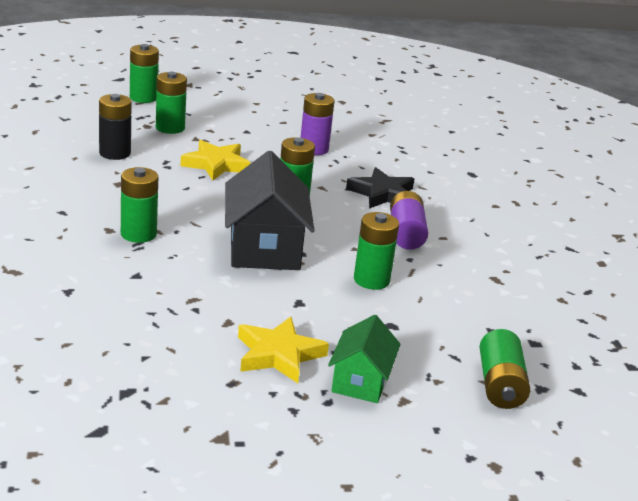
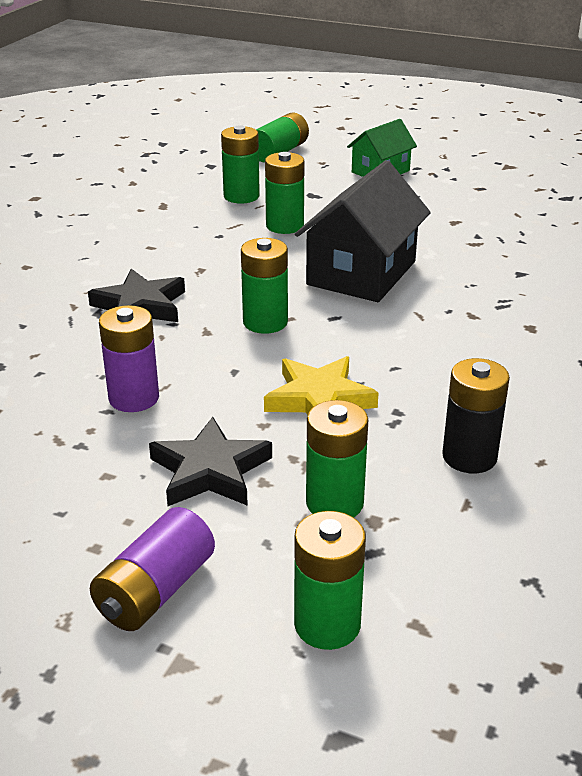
camera: 145 degrees left, 5 degrees up
(138, 234) = (497, 314): green battery -> green battery (241, 196)
(239, 129) = (210, 471): none -> black star
(278, 354) = (429, 195): yellow star -> none
(406, 234) = (185, 257): purple battery -> purple battery (155, 591)

